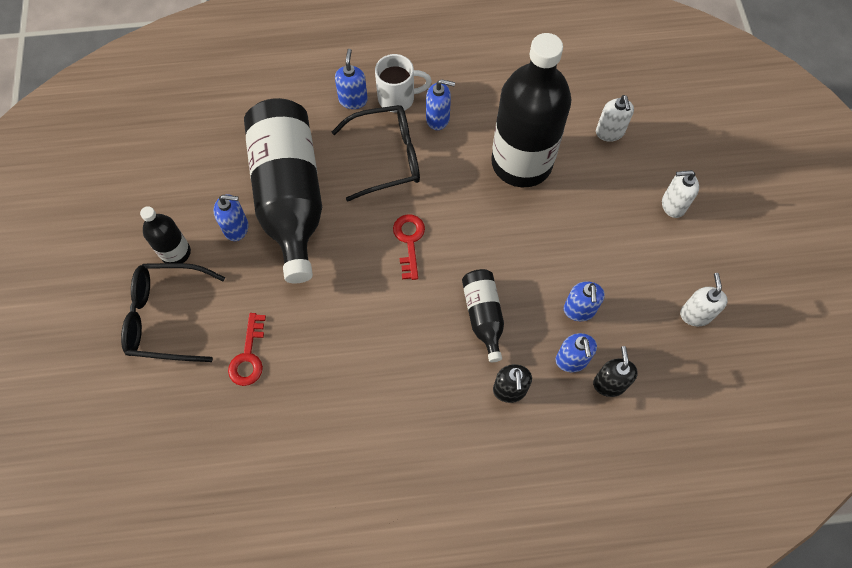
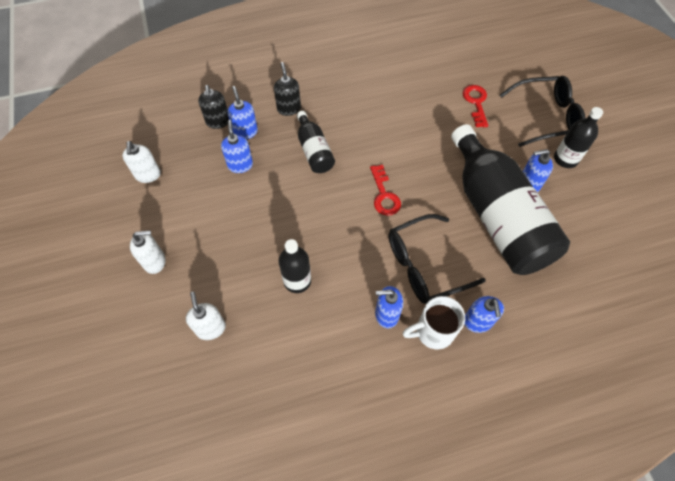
camera: 170 degrees right, 5 degrees down
(521, 162) = (297, 281): black bottle -> black bottle, size x0.47

